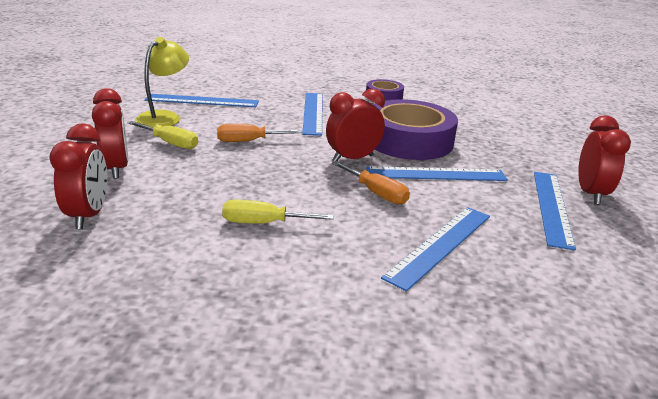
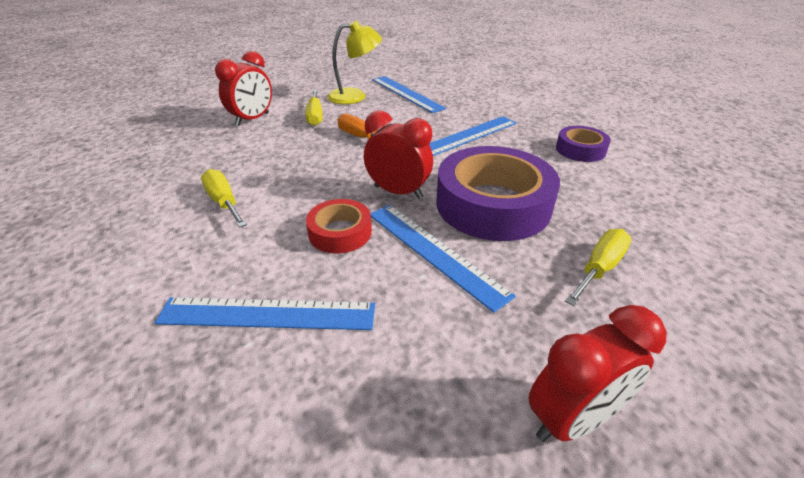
camera: 55 degrees right, 10 degrees up
(88, 215) = (178, 141): red clock -> none
(376, 193) = (340, 232): orange screwdriver -> red tape
(499, 143) = (599, 268): none -> yellow screwdriver
(552, 207) = (468, 383): blue ruler -> none

